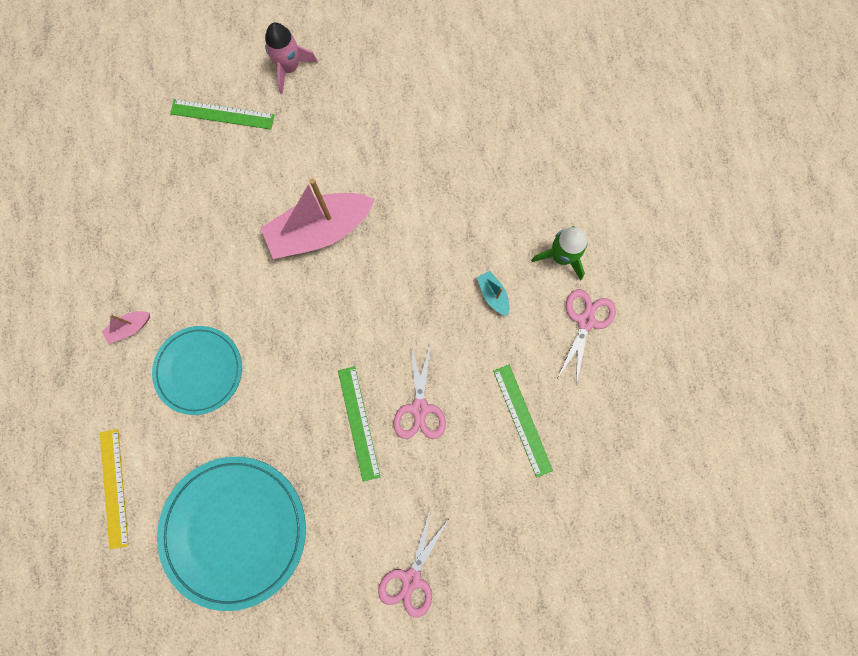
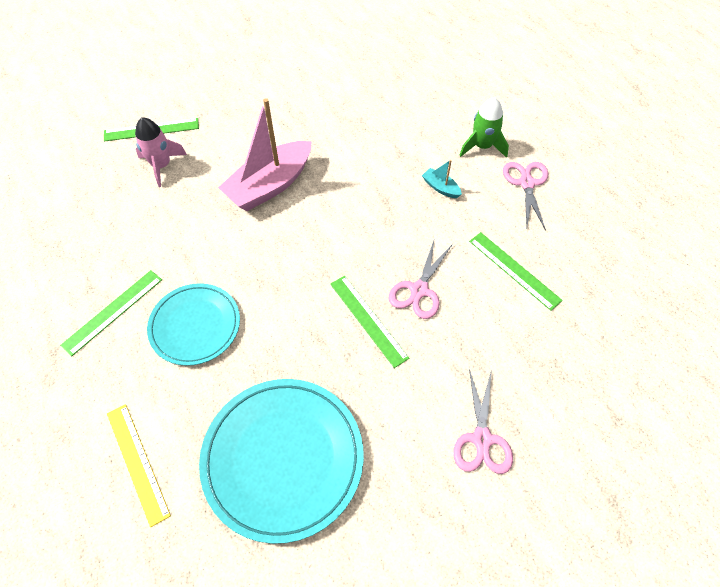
camera: 20 degrees left, 20 degrees down
(130, 328) = (113, 311): pink boat -> green ruler
(289, 68) = (199, 86): pink rocket -> pink rocket (161, 166)
(419, 408) = (419, 290): pink scissors -> pink scissors turned 45 degrees clockwise

